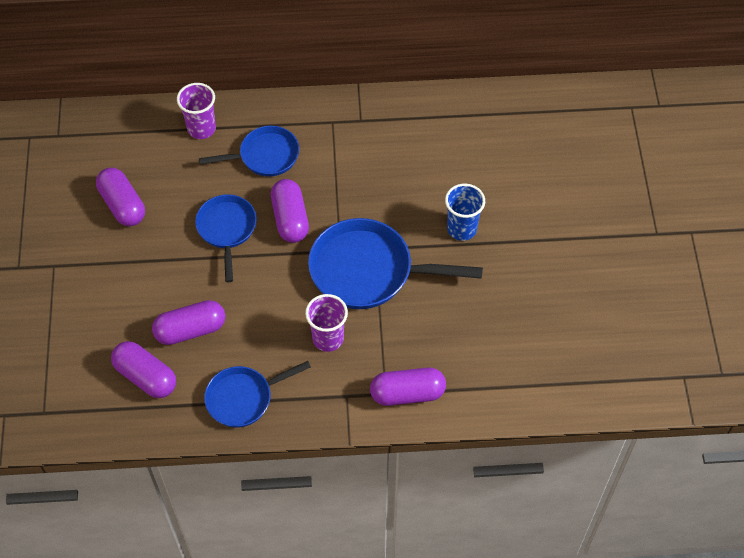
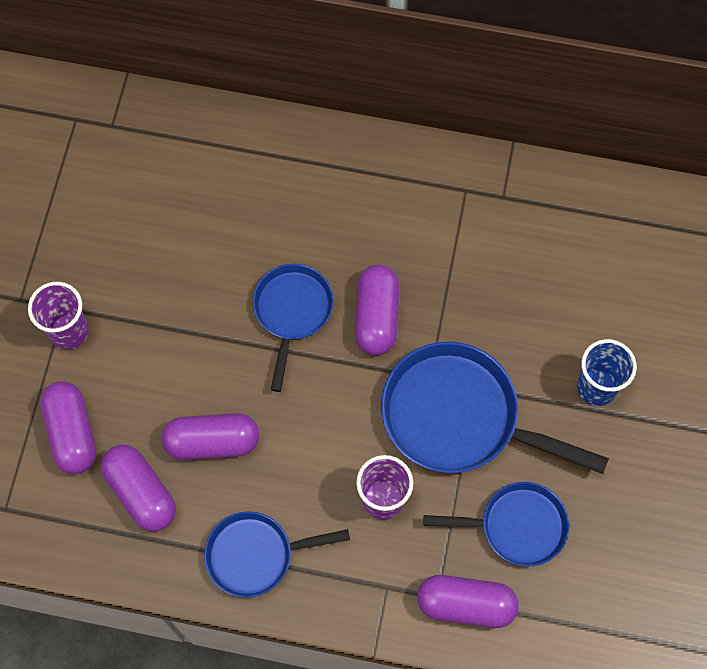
camera: 15 degrees right, 10 degrees up
(122, 205) = (169, 244): purple capsule -> purple capsule (72, 433)
(201, 129) = (294, 159): purple cup -> purple cup (69, 331)
(265, 156) = (366, 218): blue pan -> blue pan (517, 526)

